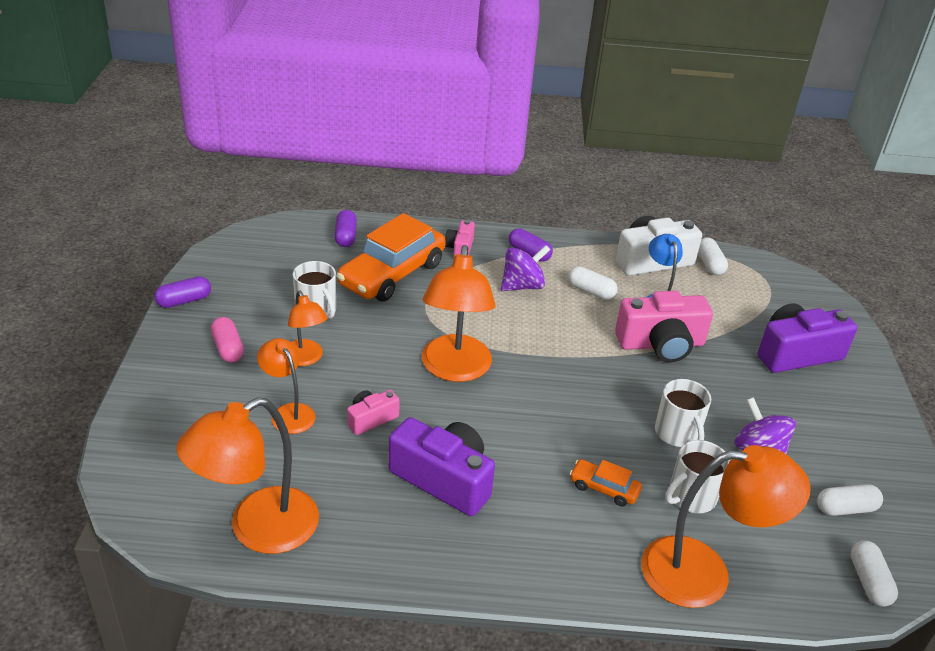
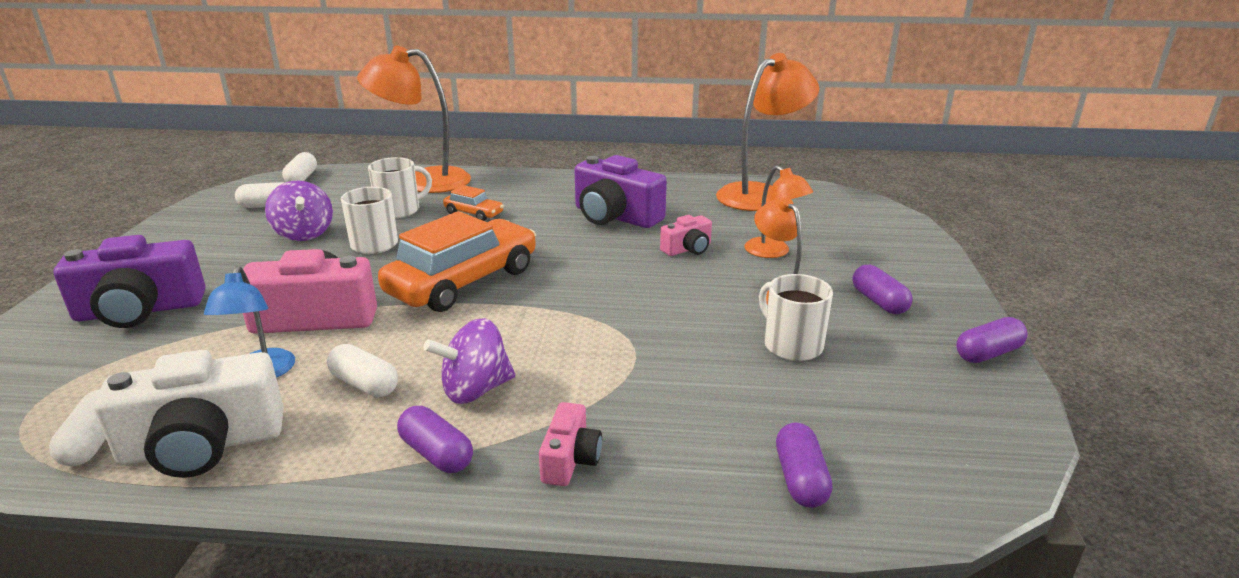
camera: 175 degrees left, 10 degrees down
(228, 348) = (879, 301): pink capsule -> purple capsule
(392, 274) = (693, 403): orange car -> orange car (463, 281)
(455, 369) = (598, 287): orange lamp -> none

